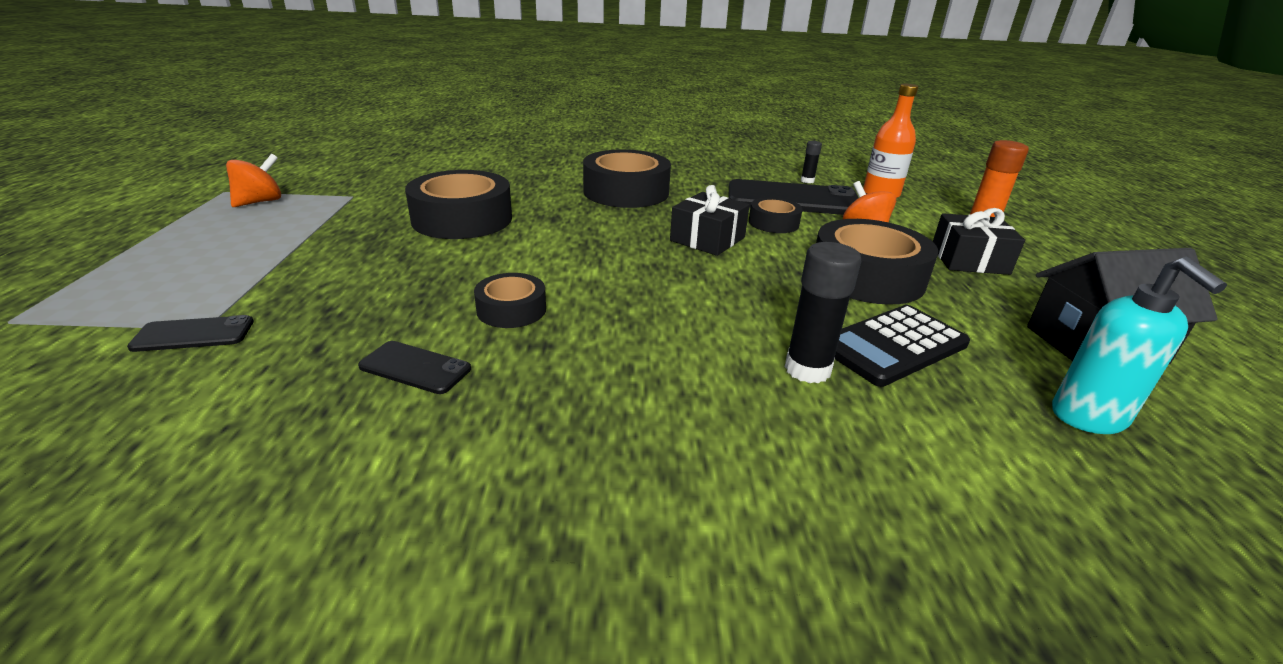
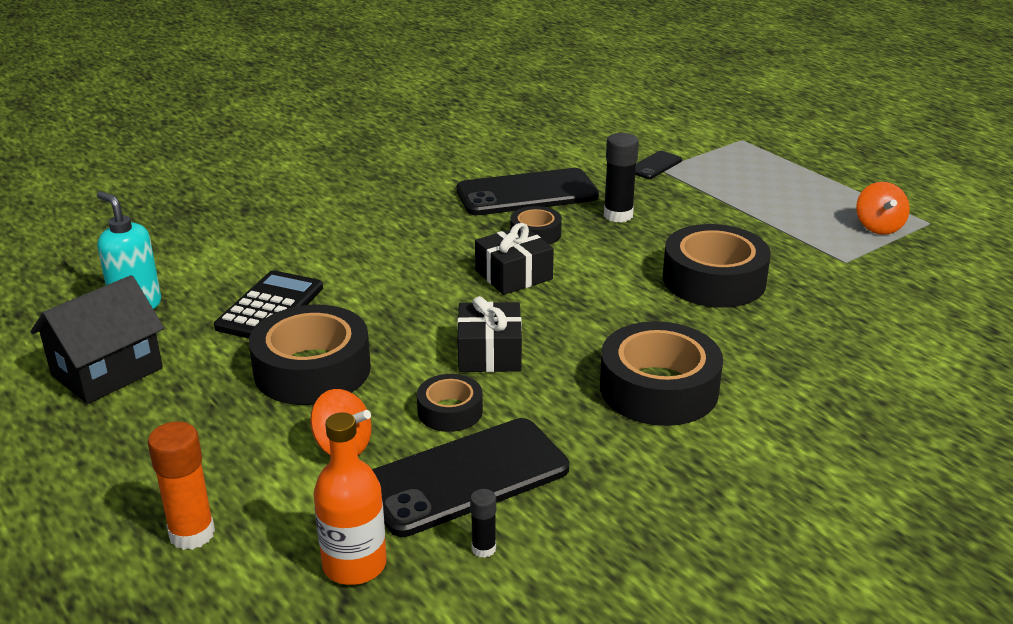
camera: 145 degrees right, 0 degrees up
(415, 368) = (527, 193): black phone -> black phone, size x2.16
(807, 369) = (320, 270): black glue stick -> black glue stick (618, 215)
(969, 260) = (210, 445): black gift -> black gift (513, 275)

